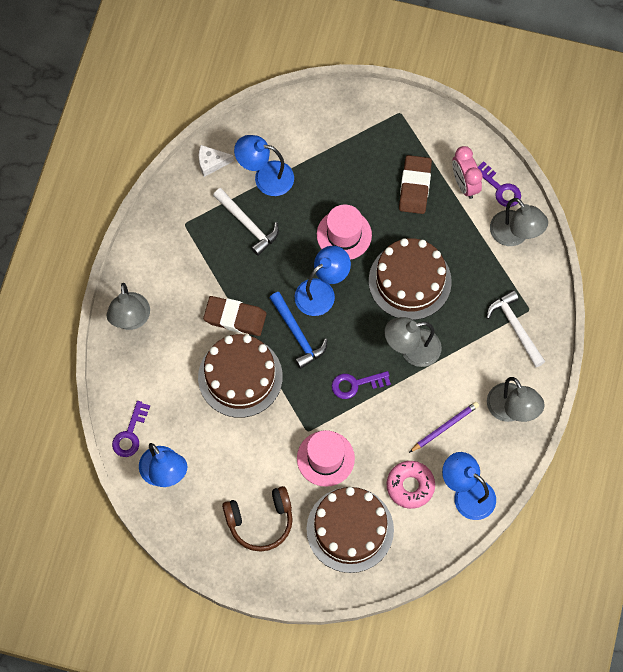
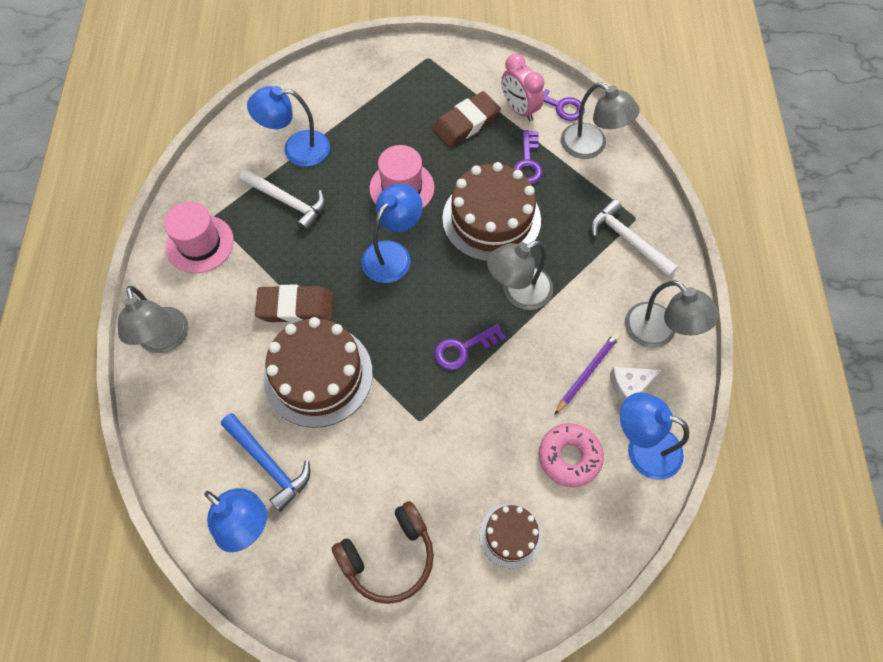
camera: 15 degrees left, 5 degrees down
(130, 434) = (189, 484): purple key -> purple key (527, 162)
(211, 163) = (231, 148): white cheese -> white cheese (629, 386)
(297, 334) = (376, 308): blue hammer -> blue hammer (268, 464)
(325, 458) = (452, 449): pink hat -> pink hat (200, 244)
(350, 529) = (510, 535): brown cake -> brown cake, size x0.53
(415, 186) = (466, 123): brown eraser -> brown eraser turned 60 degrees clockwise

